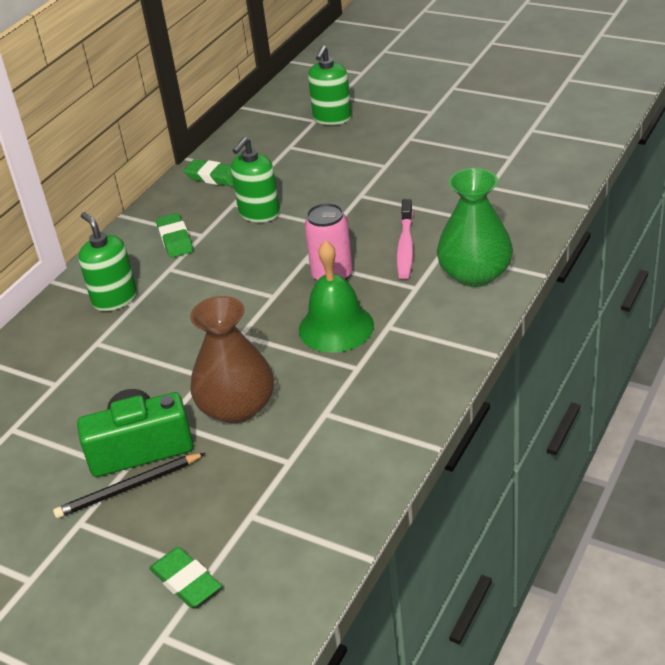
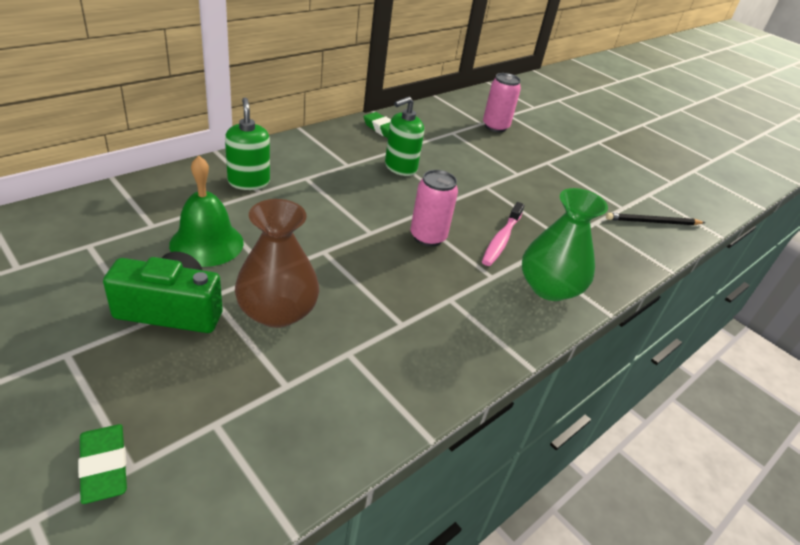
camera: 10 degrees right, 0 degrees up
(128, 488) = (132, 342): black pencil -> black pencil (652, 222)
(175, 239) = (325, 159): green eraser -> none
(332, 118) = (495, 127): green soap dispenser -> pink can
(336, 327) = (405, 280): green bell -> green bell (207, 243)

